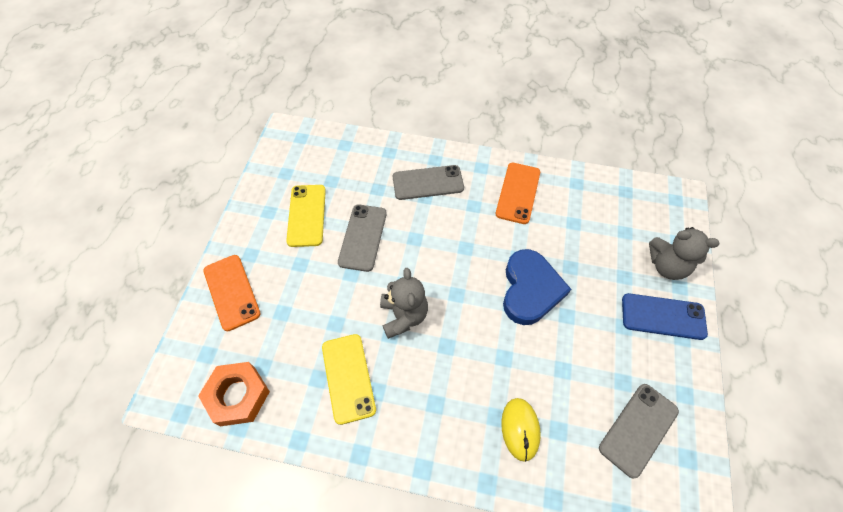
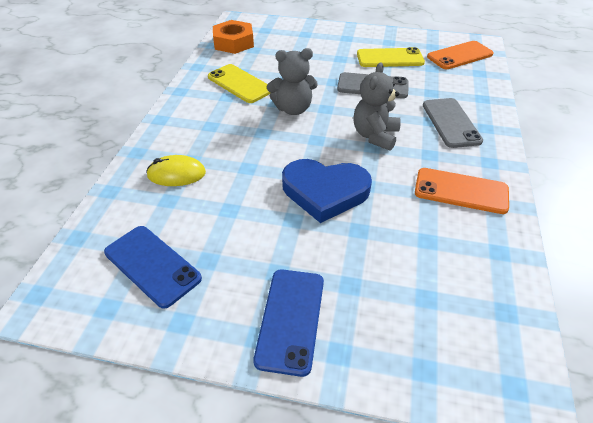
camera: 90 degrees right, 15 degrees down
(231, 292) = (313, 34): orange phone -> orange phone (459, 55)
(348, 378) = (240, 84): yellow phone -> yellow phone turned 60 degrees clockwise
(638, 429) = (152, 265): grey phone -> blue phone
(667, 266) = (374, 342): grey teddy bear -> grey teddy bear (375, 136)

